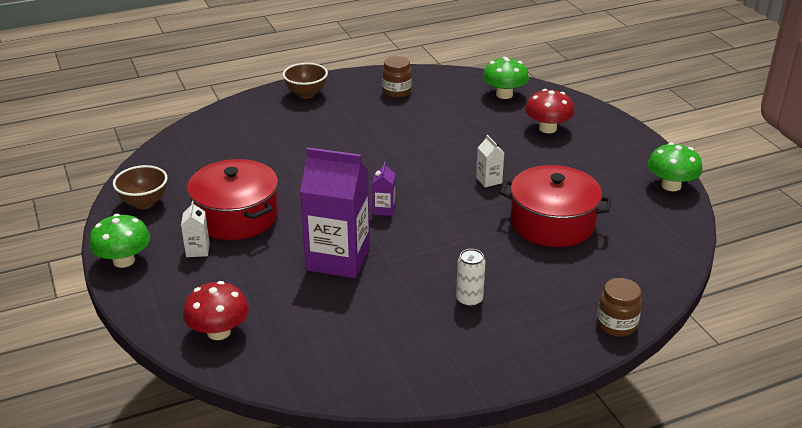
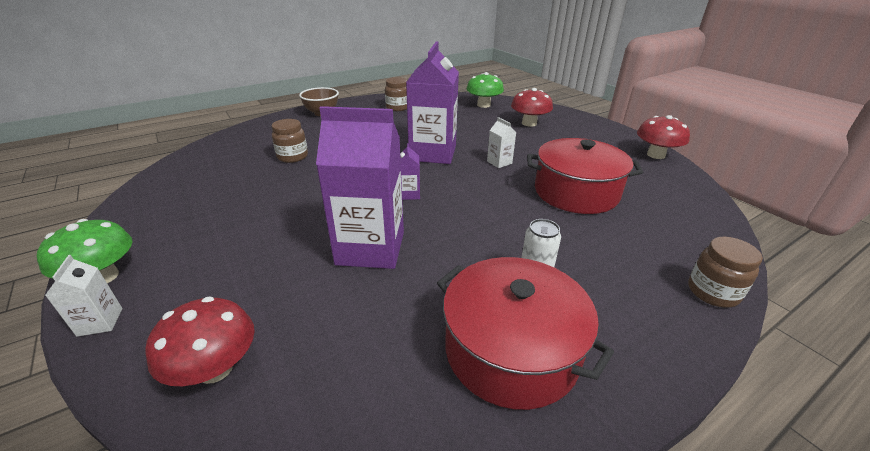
camera: 10 degrees left, 0 degrees up
(144, 203) = (149, 209): brown bowl -> none
(198, 250) = (202, 254): white carton -> white carton (100, 322)
(236, 216) = (253, 213): red pot -> red pot (511, 350)
(272, 154) = (292, 157): none -> brown jar
(420, 162) = (433, 153): none -> purple carton
(671, 185) = (656, 155): green mushroom -> red mushroom

